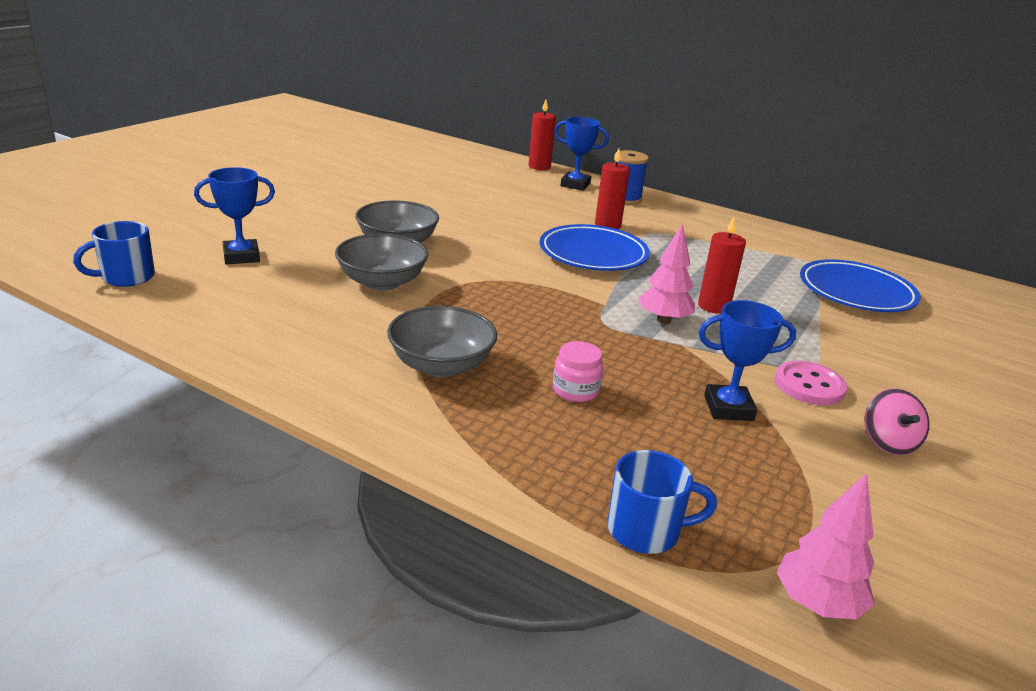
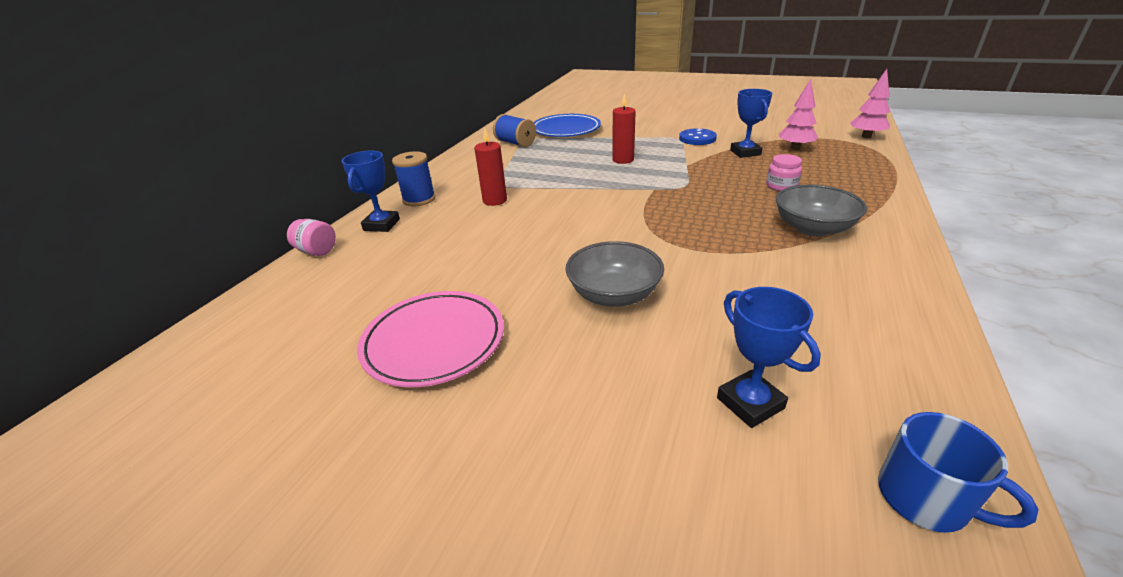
camera: 95 degrees left, 5 degrees up
(382, 282) = (712, 282): grey bowl -> none
(390, 190) = (434, 342): none -> pink plate
(539, 167) = (317, 251): red candle -> pink jar
(593, 254) = (564, 200): blue plate -> none
(645, 531) = (875, 162): blue mug -> none
(663, 320) = (659, 171): pink tree -> pink tree (795, 148)
(794, 254) = (515, 143): none -> blue spool
(809, 385) = (697, 138): pink button -> blue button
(888, 442) = (731, 126): pink spinning top -> none

